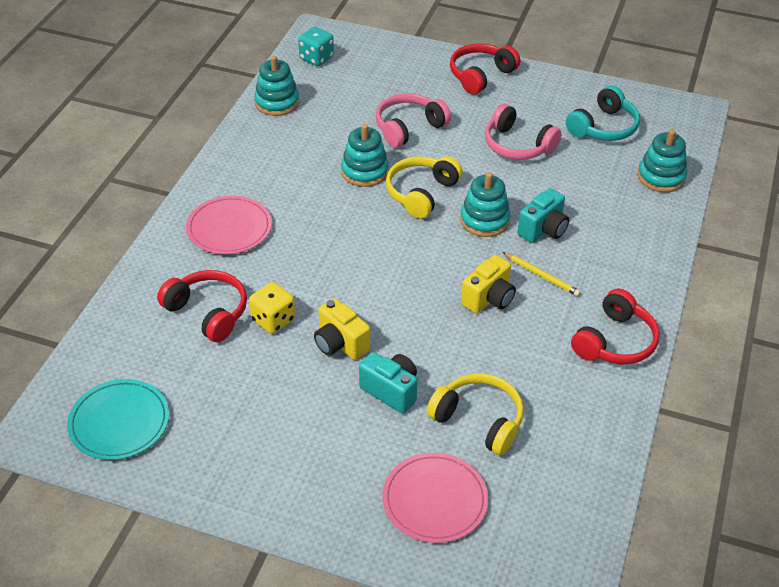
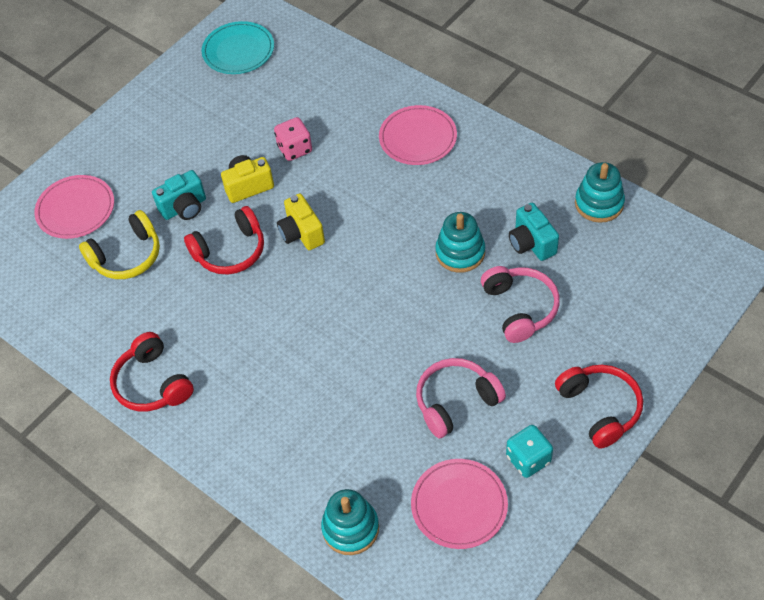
camera: 115 degrees right, 10 degrees up
(208, 312) = (322, 110): red headphones -> red headphones (230, 251)
(273, 320) = (295, 149): yellow dice -> pink dice
(316, 58) = (676, 254): turquoise dice -> turquoise dice (528, 459)
(421, 193) = (410, 291): yellow headphones -> none
(484, 220) = (350, 332): turquoise stacking toy -> none
(488, 299) = (248, 303): yellow camera -> yellow camera (301, 233)
(541, 275) = (256, 355): yellow pencil -> none
(543, 230) = (316, 378): turquoise camera -> turquoise camera (531, 243)
(603, 127) = (459, 505): turquoise headphones -> pink plate

